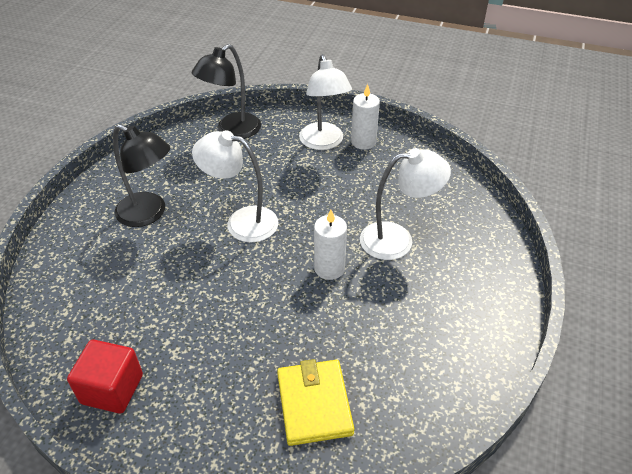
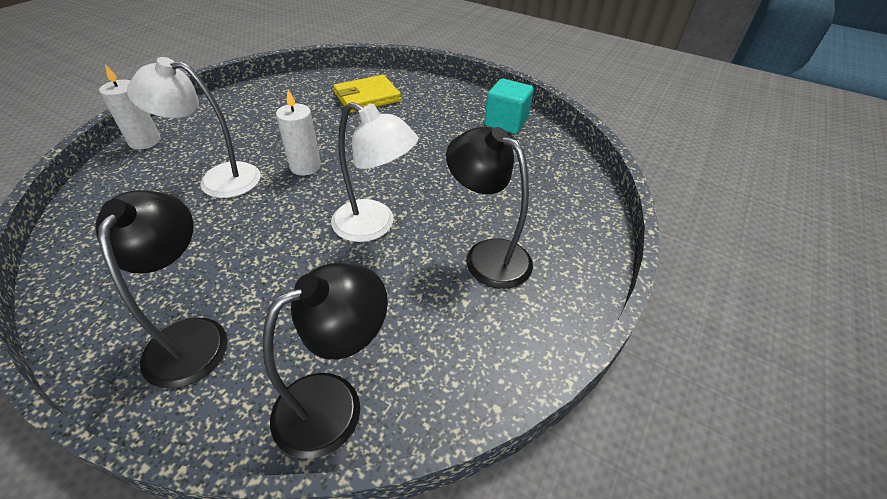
camera: 170 degrees left, 0 degrees up
(112, 389) = (506, 122): red cube -> turquoise cube
(314, 404) = (367, 97): yellow wallet -> yellow wallet turned 60 degrees clockwise
(324, 143) = (191, 336): white lamp -> black lamp
(363, 142) = (128, 324): white candle -> white candle (145, 141)

